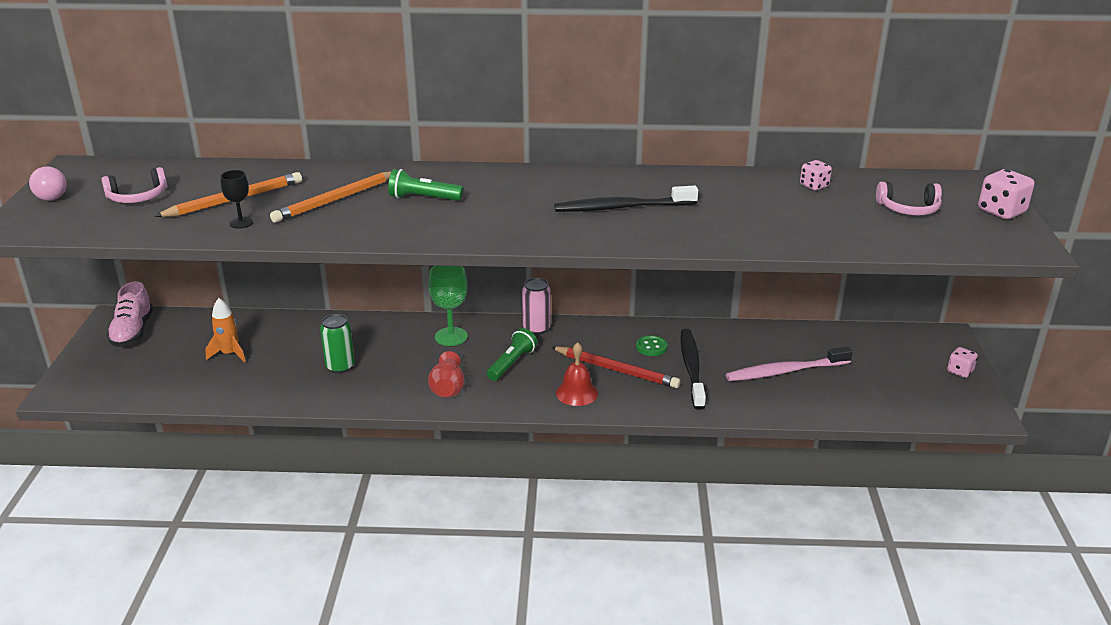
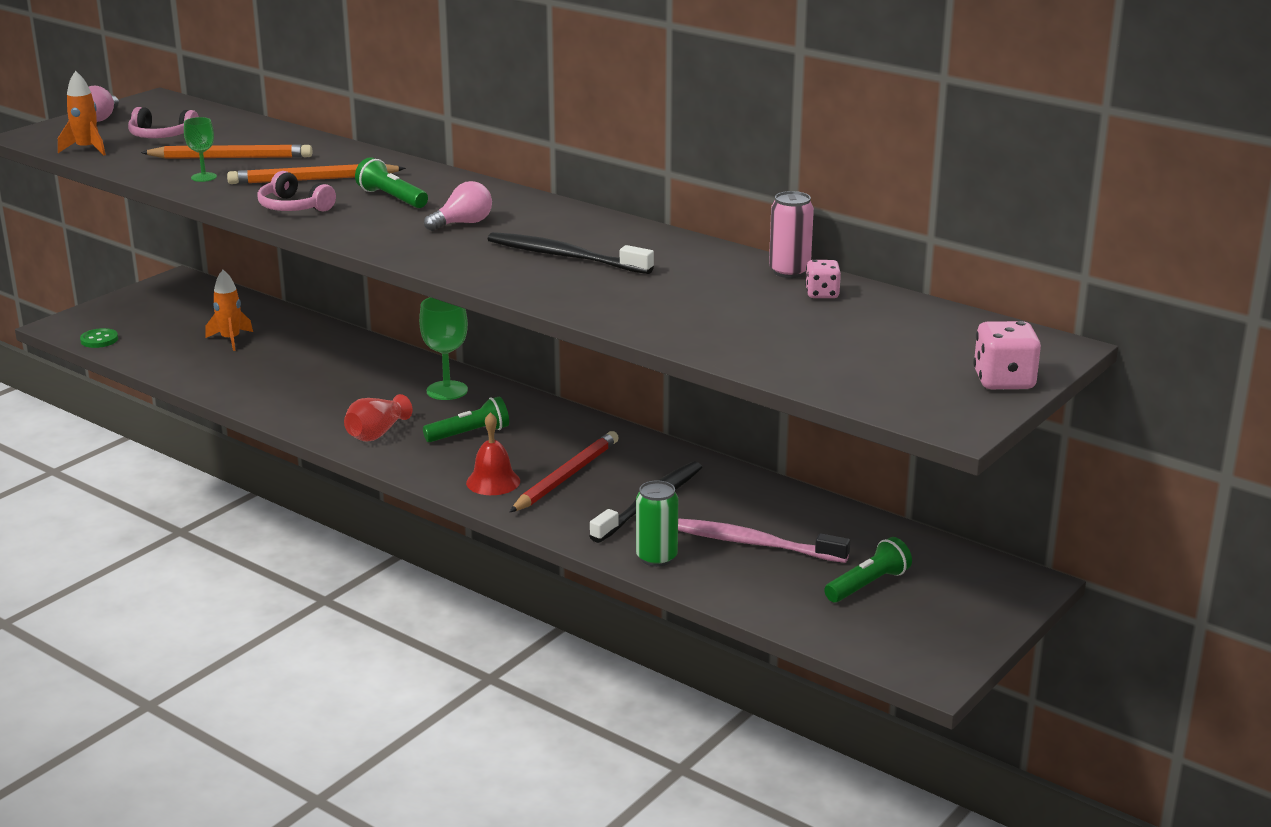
camera: 35 degrees right, 5 degrees down
(88, 227) = (87, 149): none -> orange rocket
(133, 332) = (179, 296): pink shoe -> none
(241, 223) = (204, 177): black goblet -> green goblet
(340, 367) = (308, 382): green can -> green can (656, 557)
(510, 203) = (463, 223): none -> pink light bulb
(536, 328) = (543, 411): pink can -> pink can (789, 271)
(616, 370) = (566, 476): red pencil -> red pencil turned 120 degrees counterclockwise
(651, 347) = (638, 469): green button -> green button (99, 340)
(878, 372) = (868, 585): none -> green flashlight
(908, 209) = (888, 346): pink headphones -> pink headphones (293, 207)
(960, 371) = (978, 622): pink dice -> none

